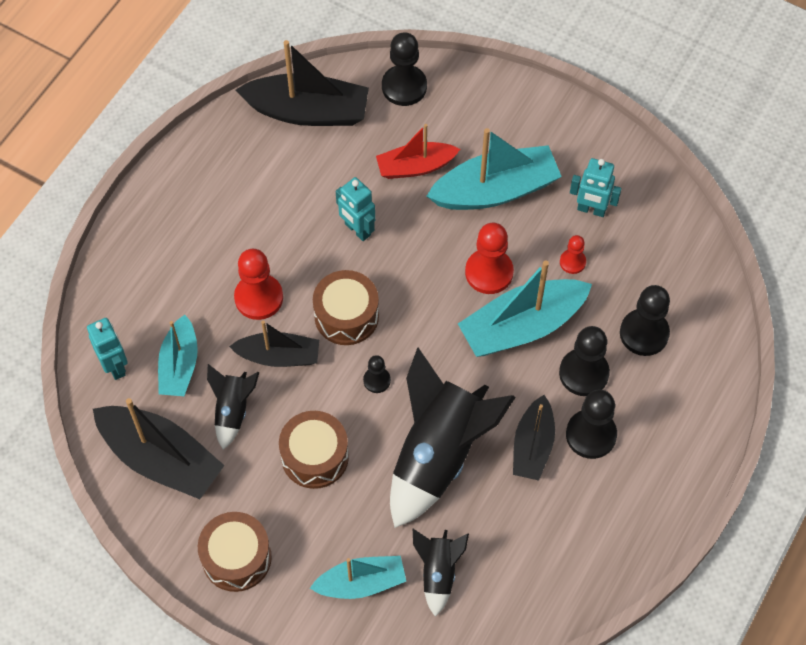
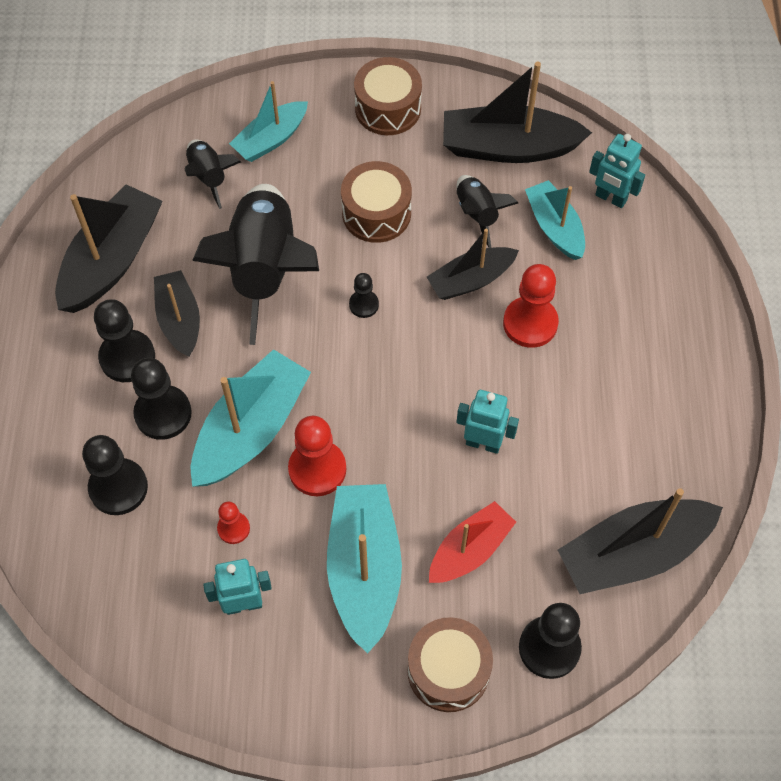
camera: 150 degrees right, 0 degrees up
(346, 316) = (433, 350): brown drum -> brown drum (448, 670)
(495, 190) = (364, 569): turquoise boat -> turquoise boat turned 135 degrees clockwise
(564, 532) = (112, 260): none -> black boat

